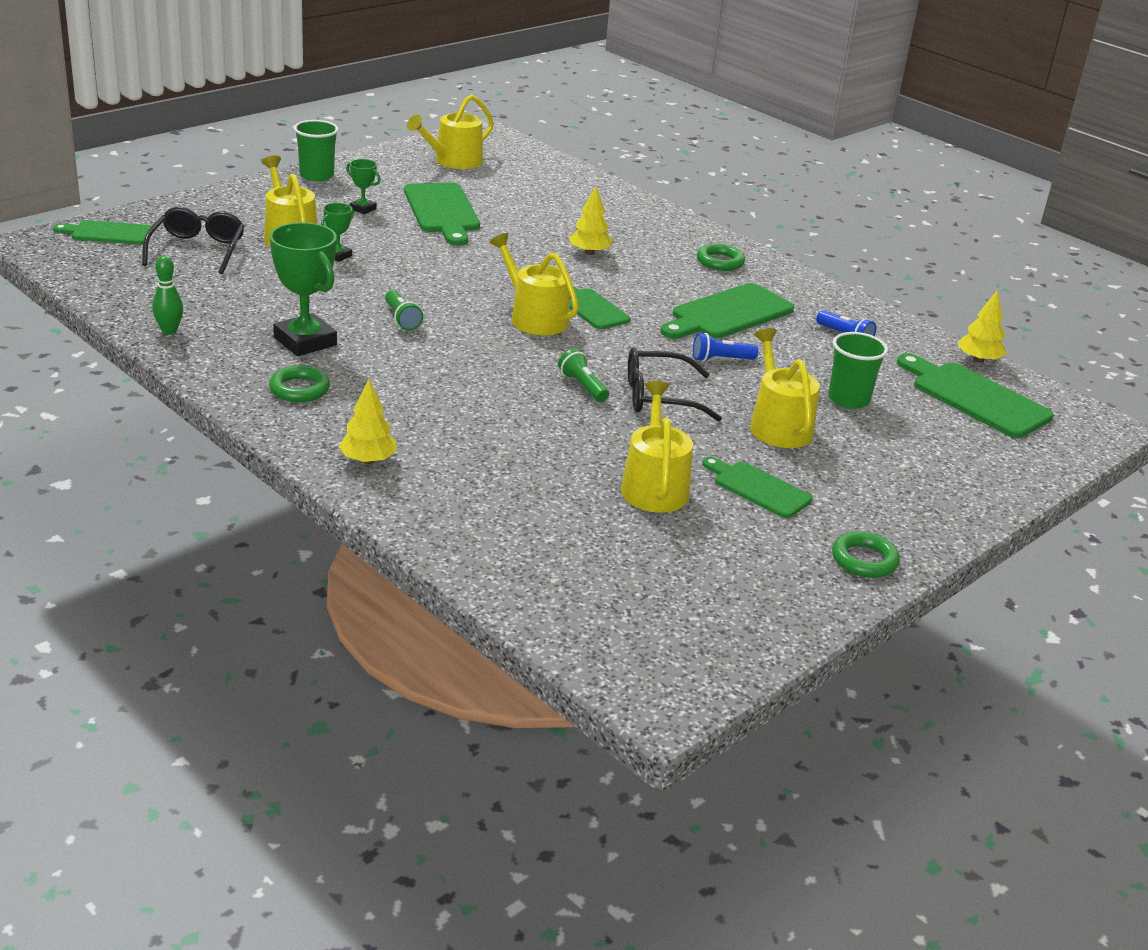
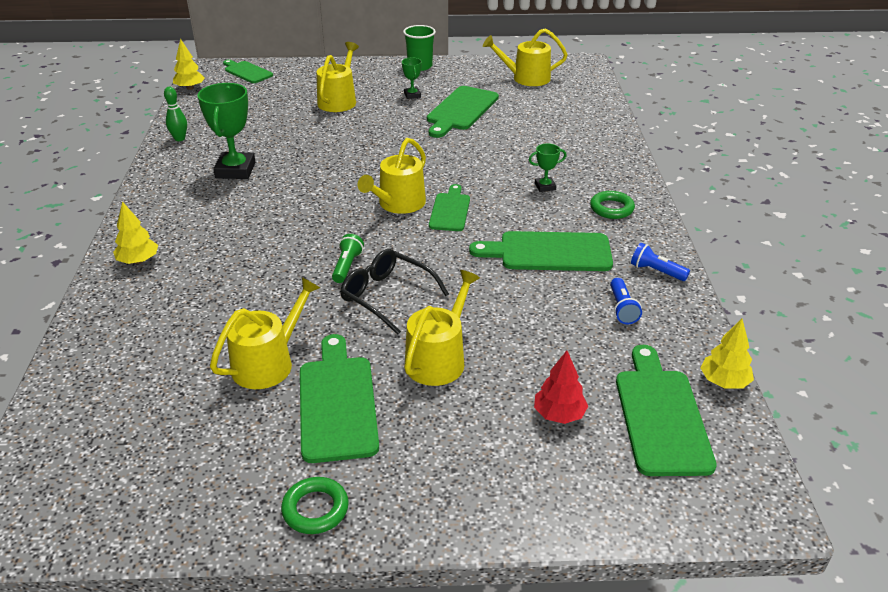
camera: 45 degrees right, 5 degrees up
(197, 250) = (275, 94): black glasses -> none
(299, 389) = (181, 199): green ring -> none
(338, 255) = (346, 121): green trophy -> green trophy (545, 187)
(401, 319) = (313, 175): green flashlight -> none
(534, 318) = (398, 204): yellow watering can -> yellow watering can turned 150 degrees counterclockwise
(589, 252) = (517, 169): yellow tree -> yellow tree (190, 88)
(721, 359) = (482, 286): blue flashlight -> blue flashlight (656, 271)
(758, 488) = (337, 403): green cutting board -> green cutting board, size x1.59
(848, 399) = (534, 364): green cup -> none
(916, 425) = (559, 414): none -> red tree

